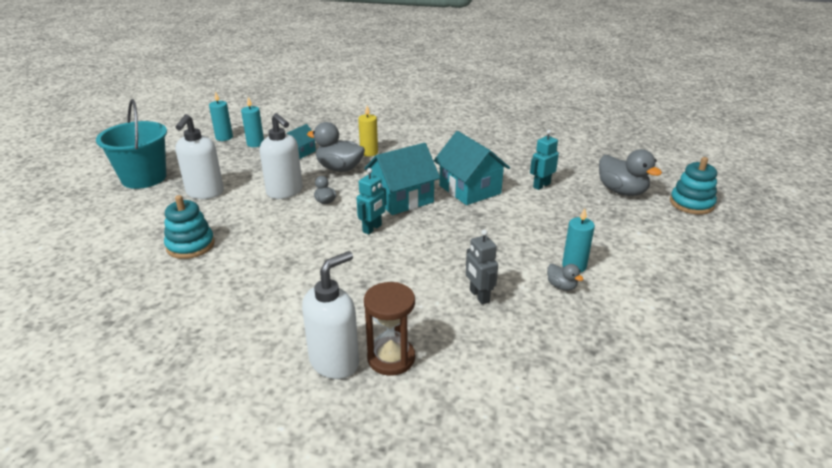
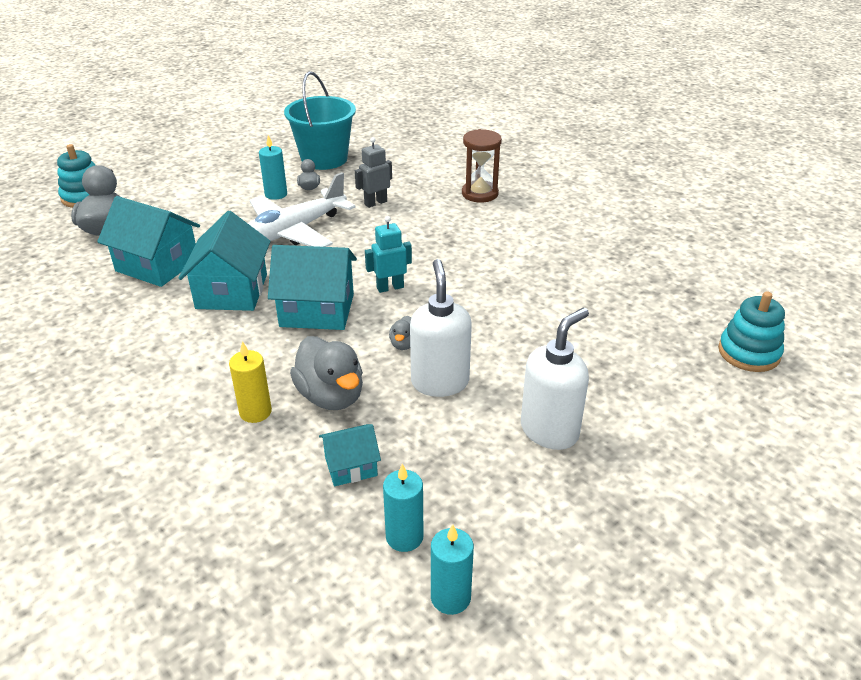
camera: 145 degrees left, 5 degrees up
(144, 178) = (640, 519): turquoise bucket -> turquoise bucket (324, 159)
(190, 245) = (595, 344): turquoise stacking toy -> turquoise stacking toy (749, 353)
(335, 362) = (519, 204): white soap dispenser -> none
(479, 296) = (375, 203): grey robot -> grey robot turned 135 degrees counterclockwise
(501, 239) = (292, 232): none -> white plane
(541, 185) = (157, 265): turquoise robot -> turquoise house

